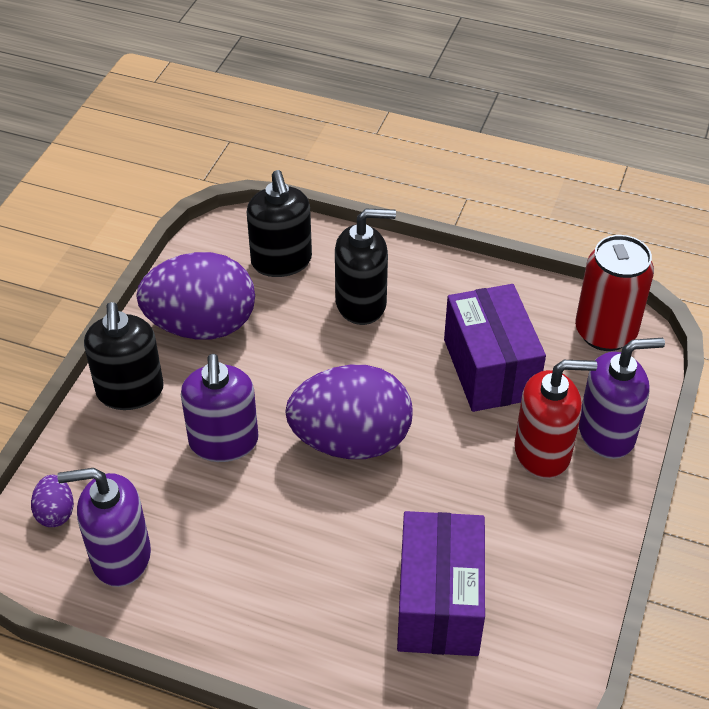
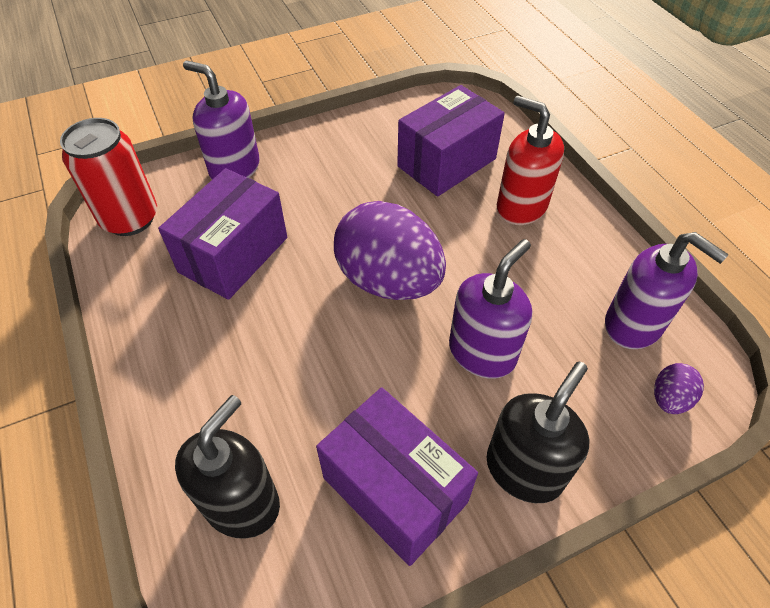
camera: 135 degrees left, 5 degrees up
(202, 325) = (394, 490): purple egg -> purple box
(361, 304) = (239, 385): black soap dispenser -> none
(542, 452) = (284, 186): red soap dispenser -> red soap dispenser (521, 206)

